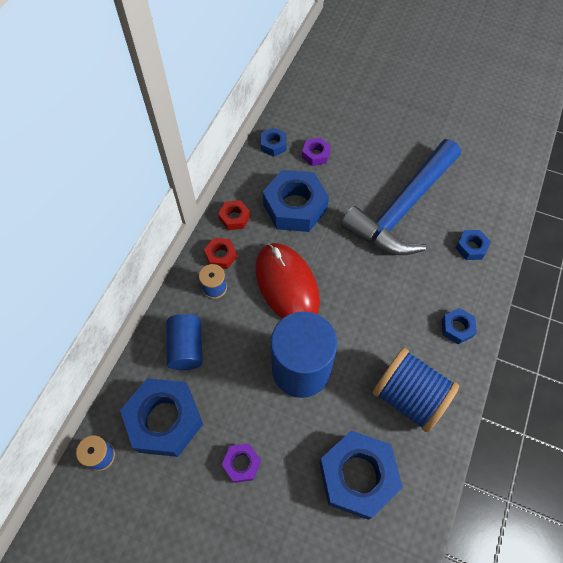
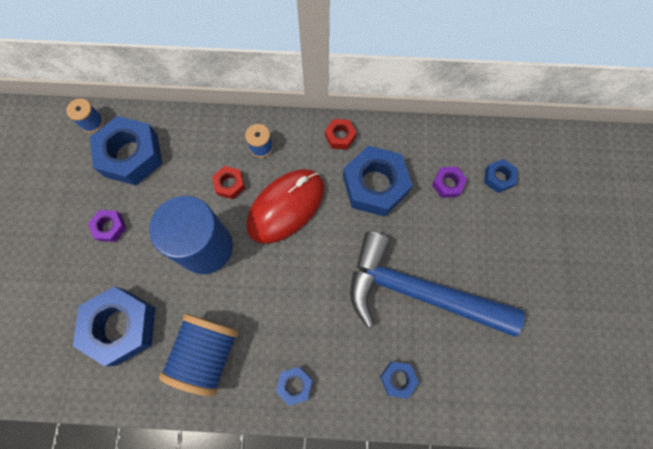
camera: 70 degrees right, 10 degrees up
(186, 348) = (197, 147): blue cylinder -> none
(221, 256) = (295, 140): red nut -> red nut (229, 184)
(273, 145) = (441, 140): blue nut -> blue nut (498, 178)

